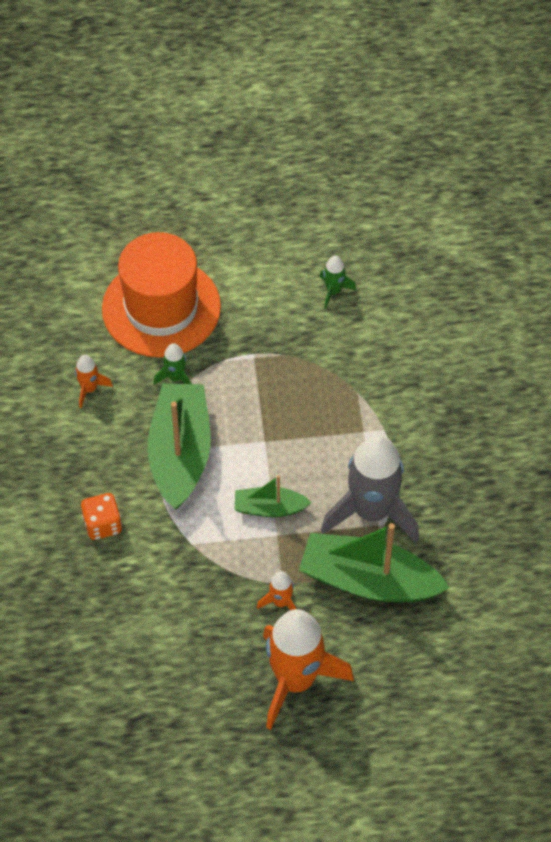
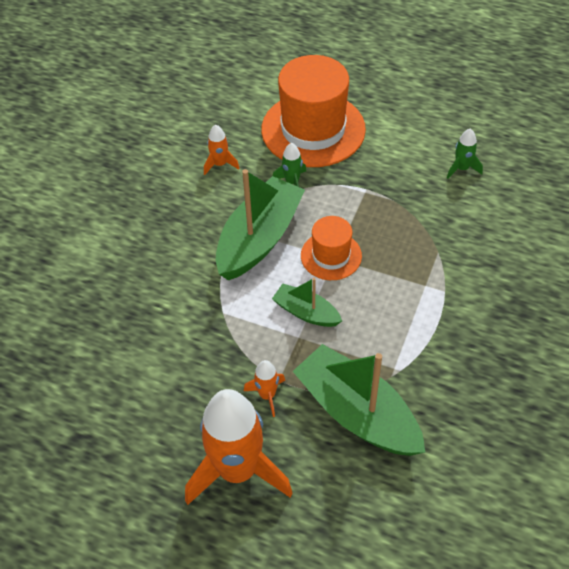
camera: 30 degrees right, 5 degrees down
(102, 524) = (162, 266): orange dice -> none
(259, 440) = (331, 256): none -> orange hat
(371, 512) = (394, 354): grey rocket -> none

